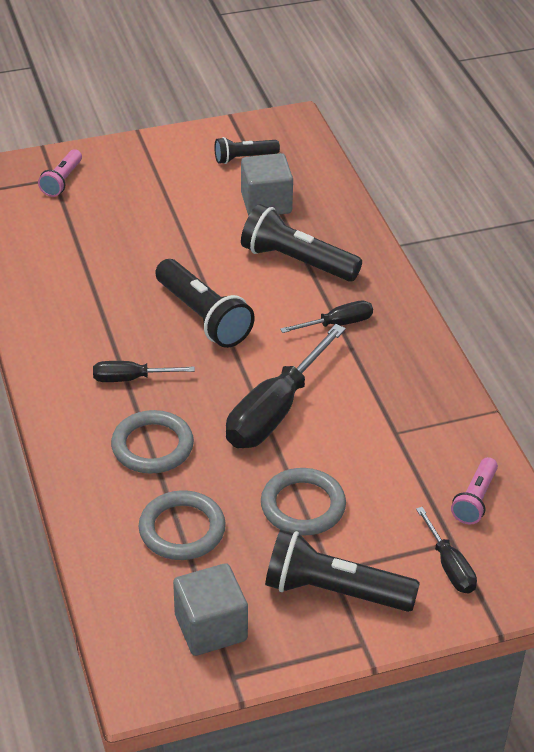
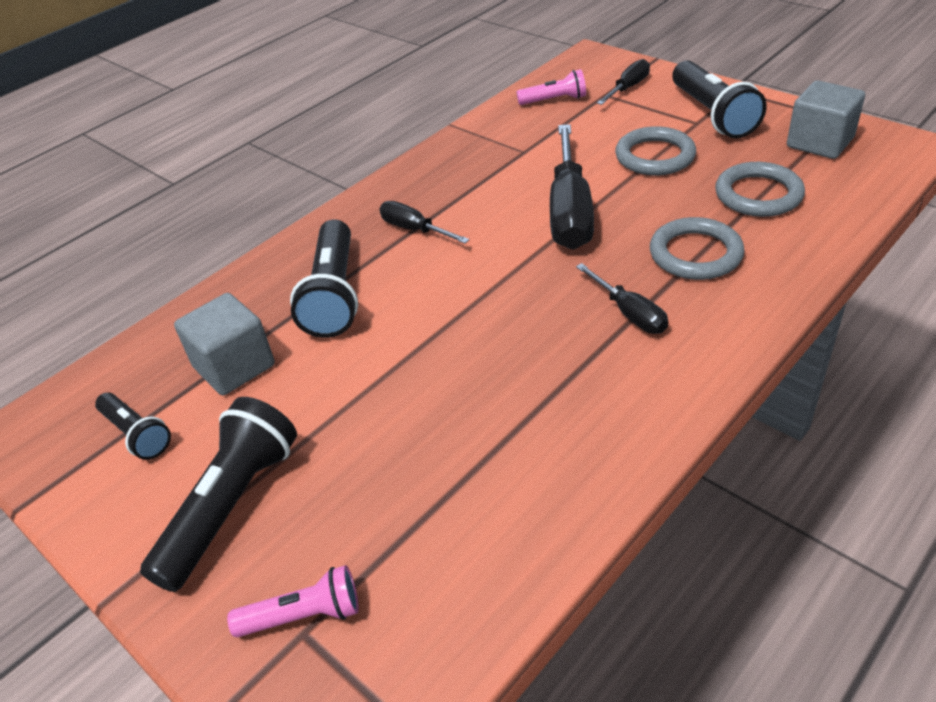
camera: 115 degrees left, 0 degrees up
(203, 317) = (485, 313): black flashlight -> black flashlight (231, 506)
(274, 411) = (569, 212): black screwdriver -> black screwdriver turned 90 degrees clockwise

